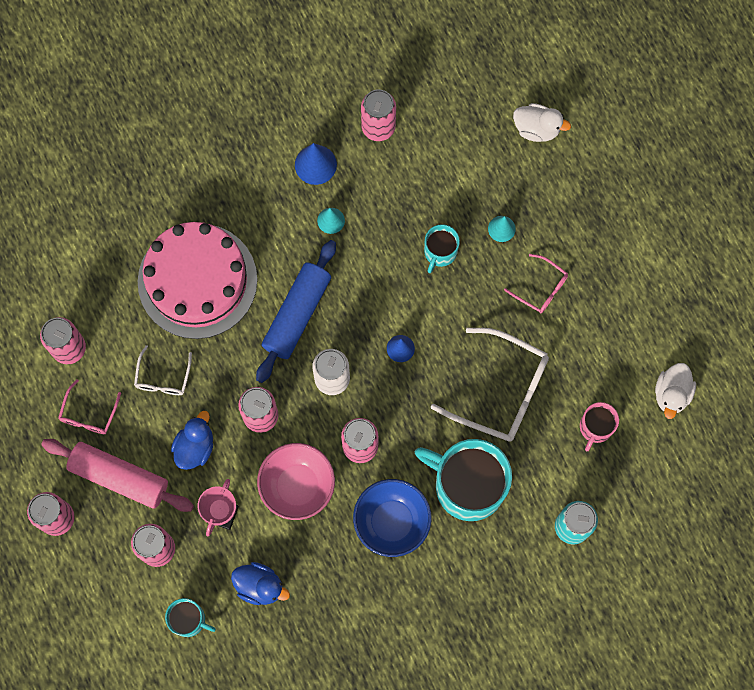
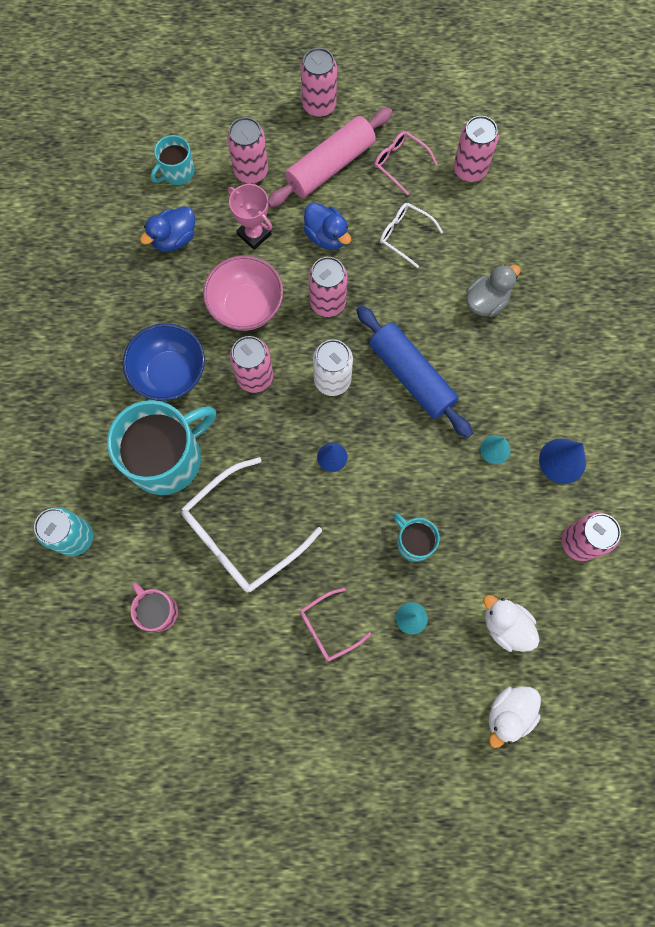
camera: 115 degrees right, 0 degrees up
(197, 281) = (486, 301): pink cake -> grey duck
(671, 394) = (151, 709): white duck -> white duck (506, 625)

